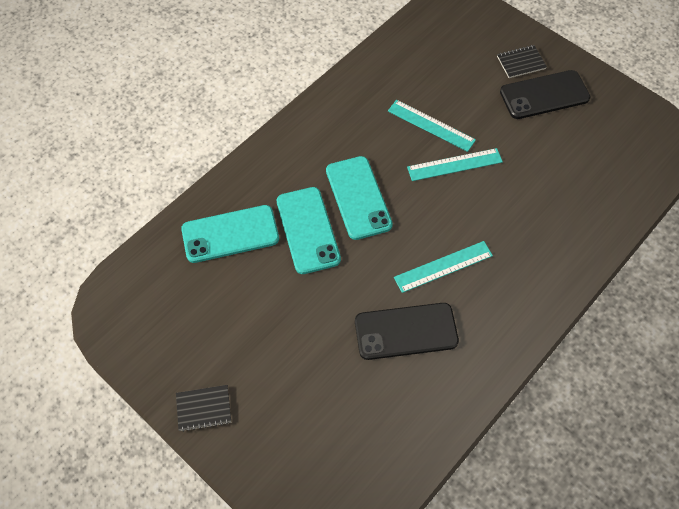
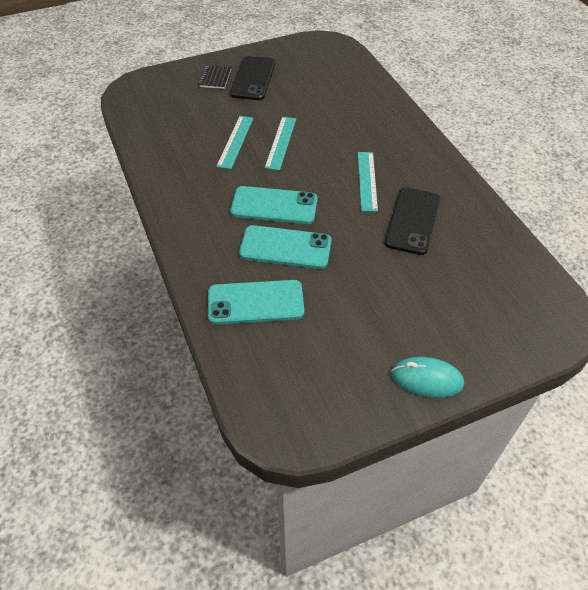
camera: 65 degrees left, 10 degrees down
(204, 408) = (426, 379): black notebook -> turquoise mouse
(230, 234) = (255, 302): turquoise phone -> turquoise phone turned 75 degrees clockwise
(431, 125) = (235, 141): turquoise ruler -> turquoise ruler turned 45 degrees counterclockwise

